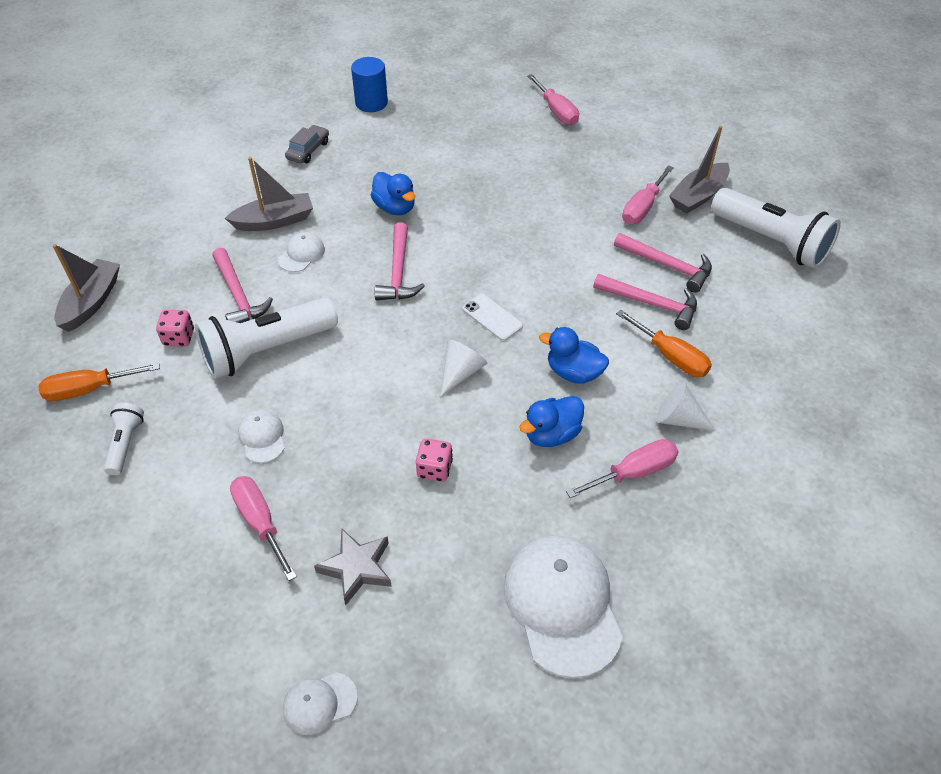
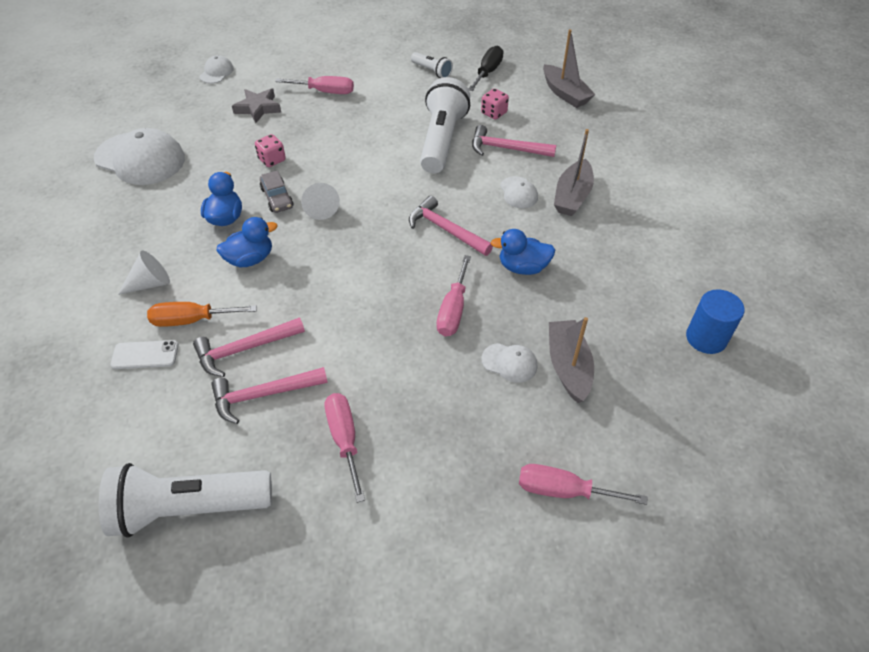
camera: 130 degrees right, 0 degrees up
(89, 389) = (487, 72): orange screwdriver -> black screwdriver
(262, 437) = (377, 113): white cap -> white cap (509, 363)
(308, 150) = (656, 256): grey car -> grey car (277, 198)
(492, 317) = (345, 251): white phone -> white phone (145, 355)
(634, 472) = (154, 234): pink screwdriver -> pink screwdriver (453, 310)
(698, 196) = (307, 505): grey boat -> grey boat (568, 366)

